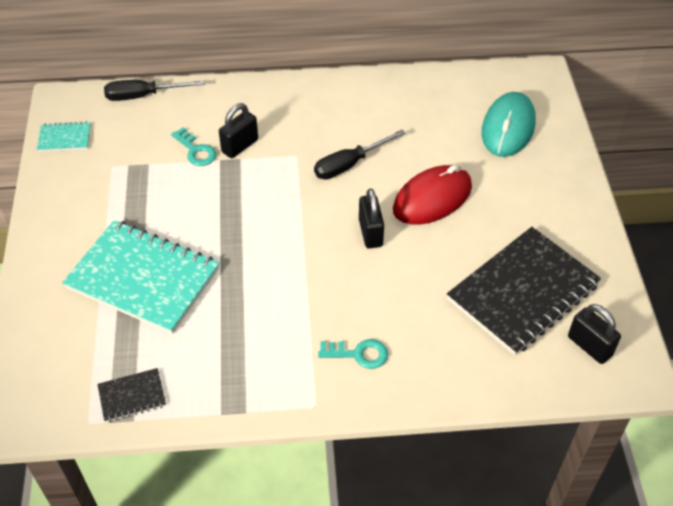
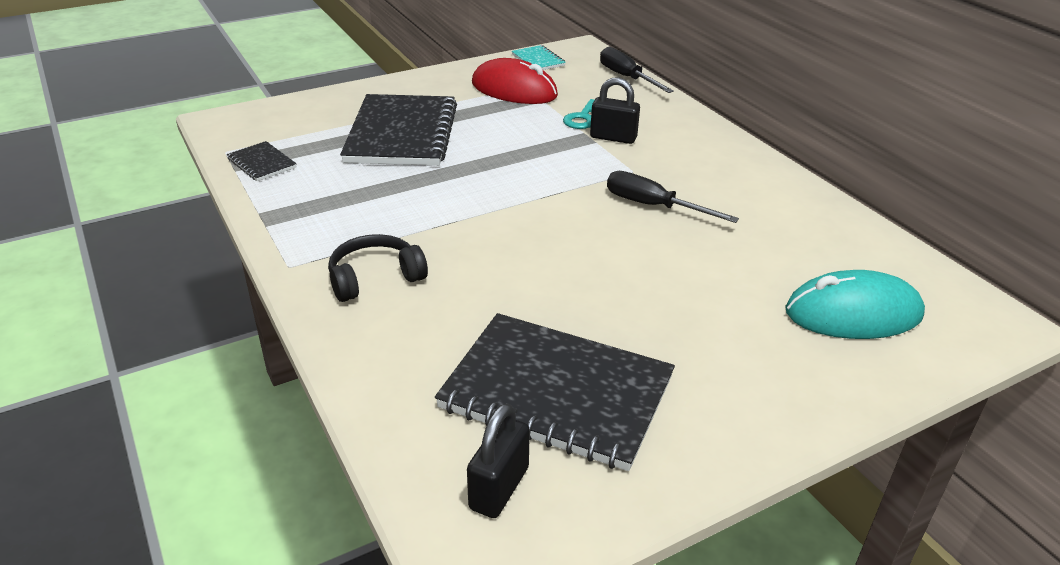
camera: 65 degrees right, 15 degrees down
(143, 278) = (402, 134): turquoise notebook -> black notebook
(358, 354) = (375, 278): turquoise key -> black headphones
(370, 233) = (561, 244): black padlock -> none
(432, 198) = (657, 277): red mouse -> red mouse (514, 90)

